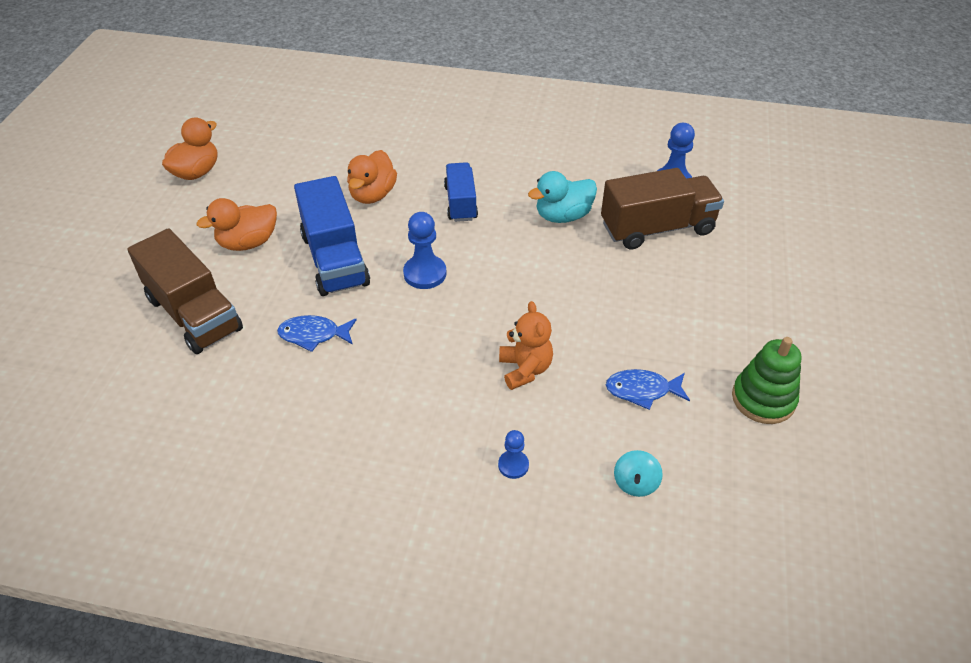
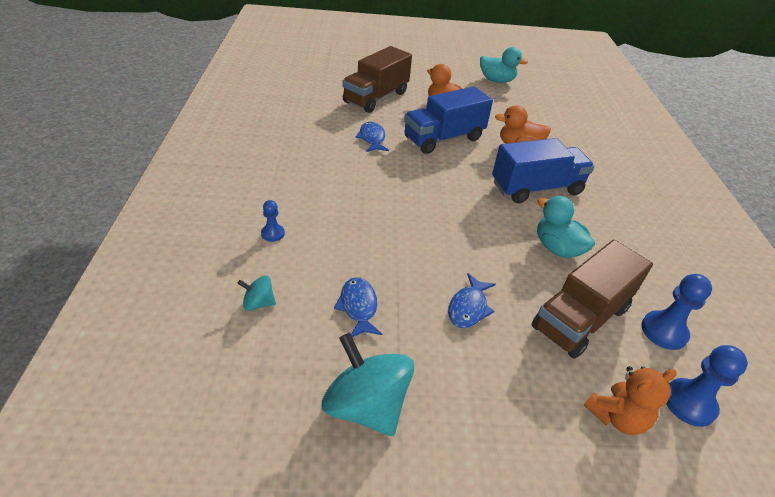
camera: 75 degrees right, 5 degrees down
(196, 172) = (496, 80): orange duck -> turquoise duck
(425, 273) = (447, 177): blue pawn -> blue pawn (689, 403)
(461, 203) = (536, 188): blue truck -> blue truck, size x1.60
(525, 369) = (366, 234): orange teddy bear -> orange teddy bear (617, 417)
(643, 302) = (468, 307): none -> blue fish
(657, 228) = (580, 318): brown truck -> brown truck turned 75 degrees clockwise
(763, 399) = (366, 405): green stacking toy -> turquoise spinning top

